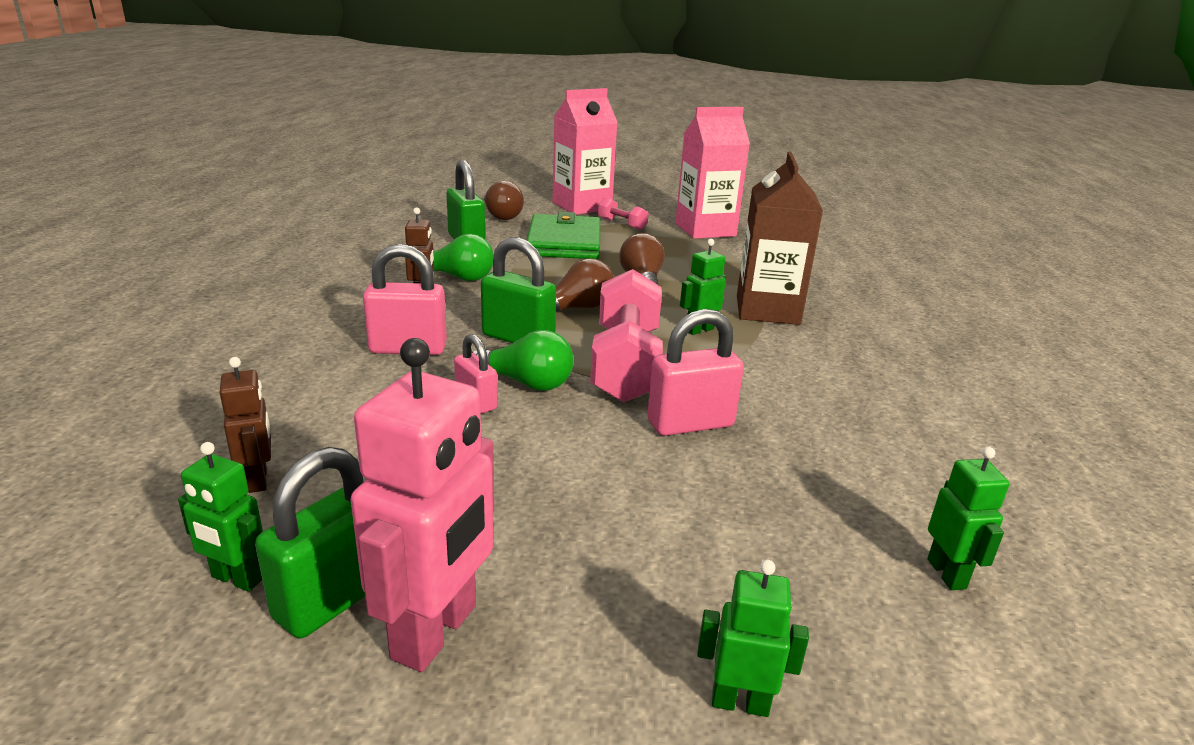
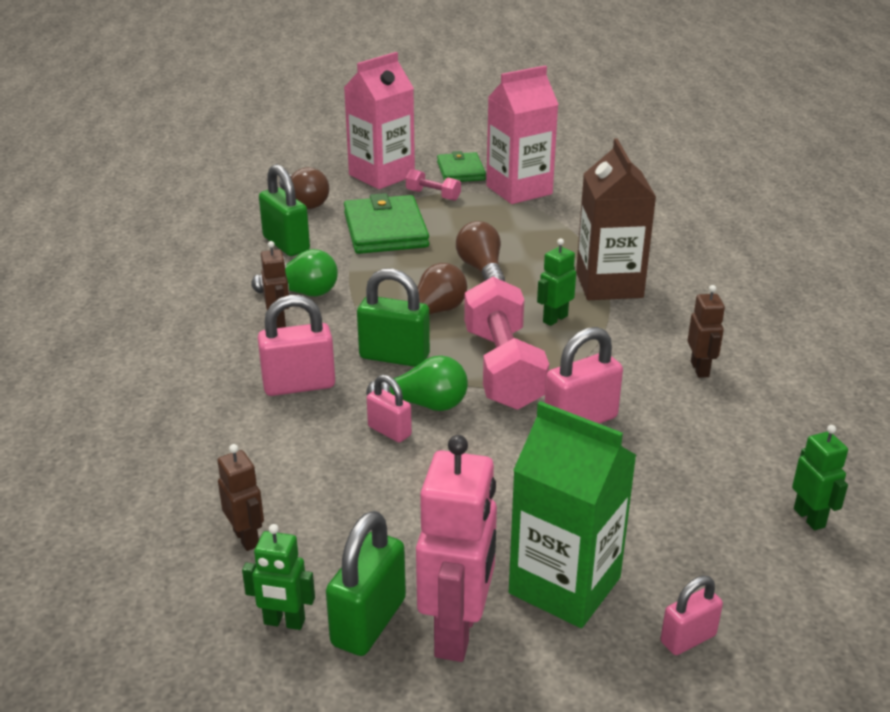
camera: 10 degrees left, 5 degrees up
(599, 599) = (564, 585): none -> green carton
(656, 211) = (461, 171): none -> green wallet
(740, 702) = (688, 639): green robot -> pink padlock
(844, 395) = (700, 369): none -> brown robot

